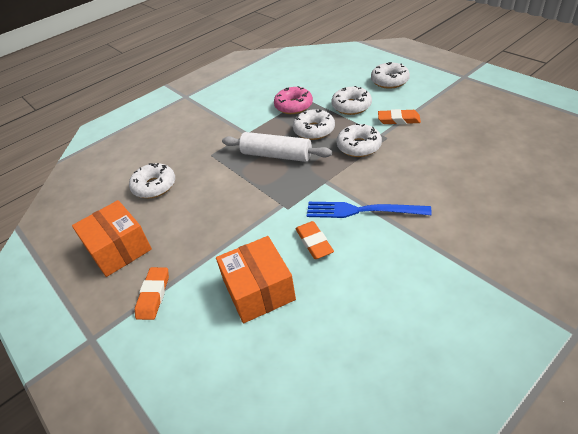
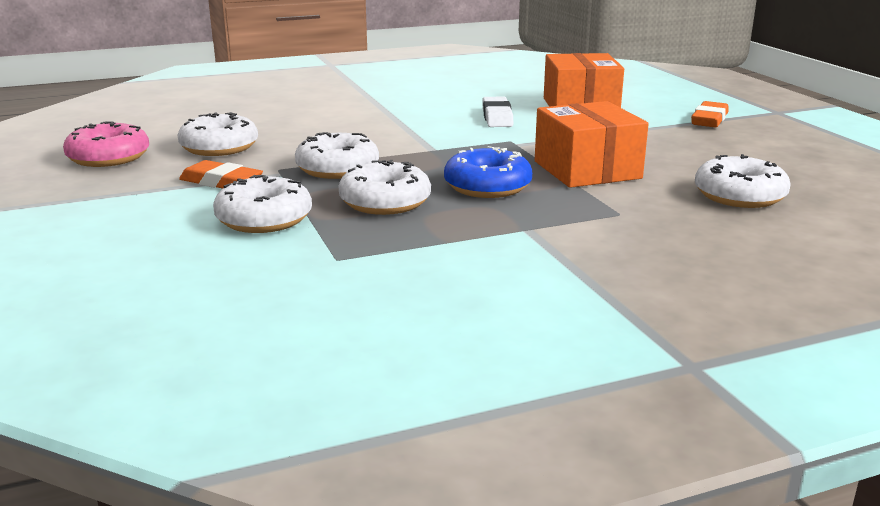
camera: 165 degrees left, 20 degrees down
(119, 249) = (776, 151): orange box -> orange box (587, 170)
(276, 155) = (487, 186): white rolling pin -> blue donut
(293, 106) = (381, 250): pink donut -> pink donut (109, 157)
(314, 242) = (497, 117): orange eraser -> white eraser
(362, 210) = (415, 124): blue fork -> none
(389, 81) = (109, 242): white donut -> white donut (219, 147)

